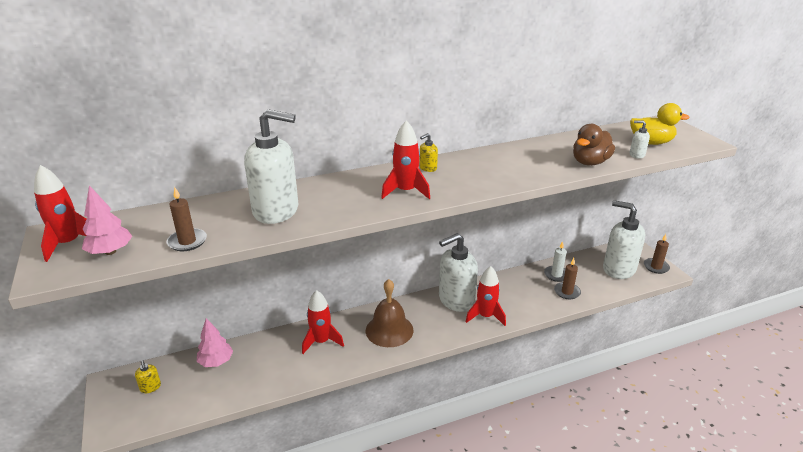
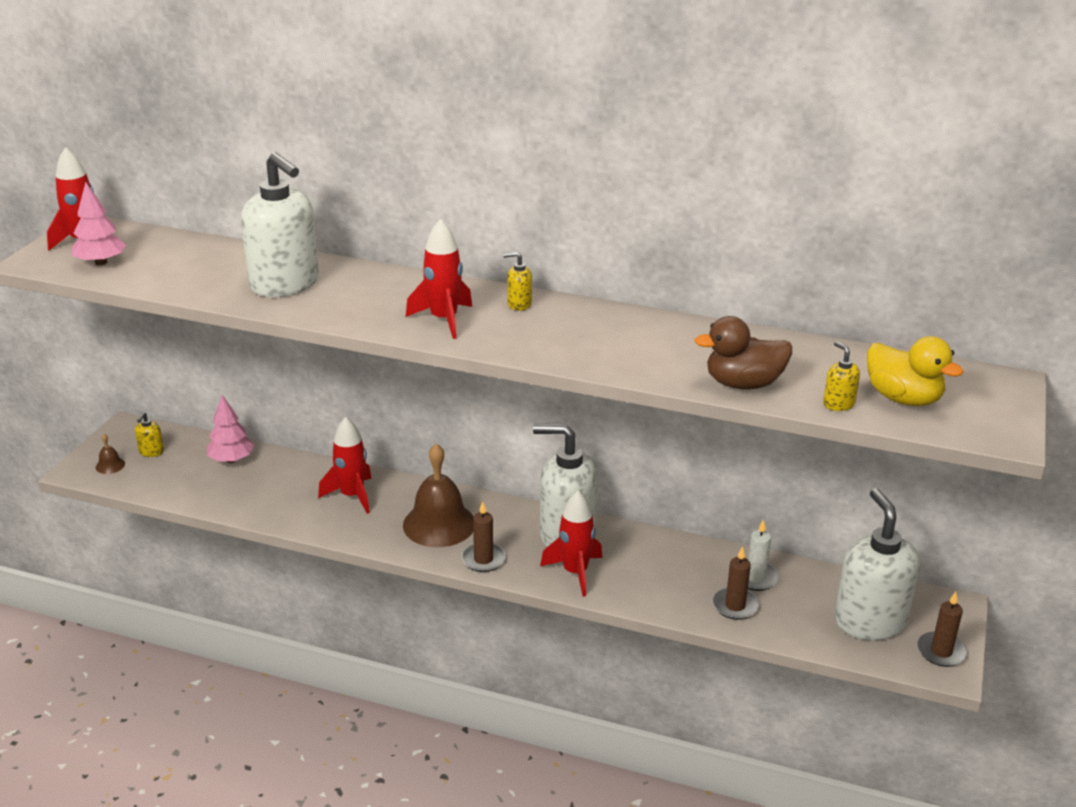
camera: 40 degrees right, 0 degrees up
(129, 413) = (110, 465): none -> brown bell
(187, 241) = (167, 280): brown candle -> brown candle (483, 559)
(636, 155) = (838, 404): white soap dispenser -> yellow soap dispenser

